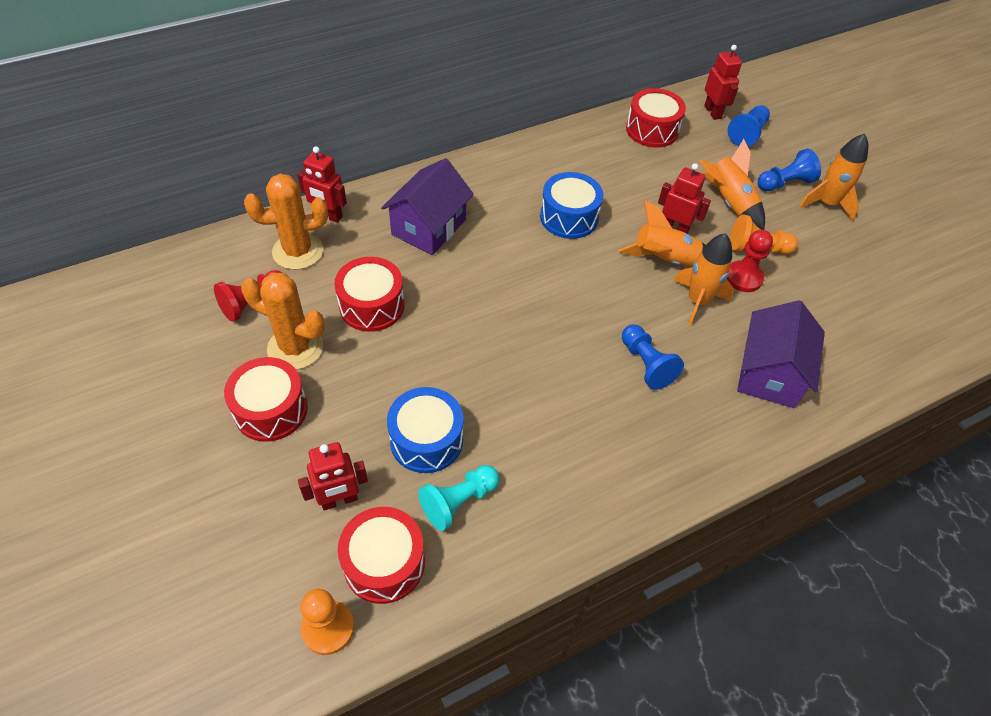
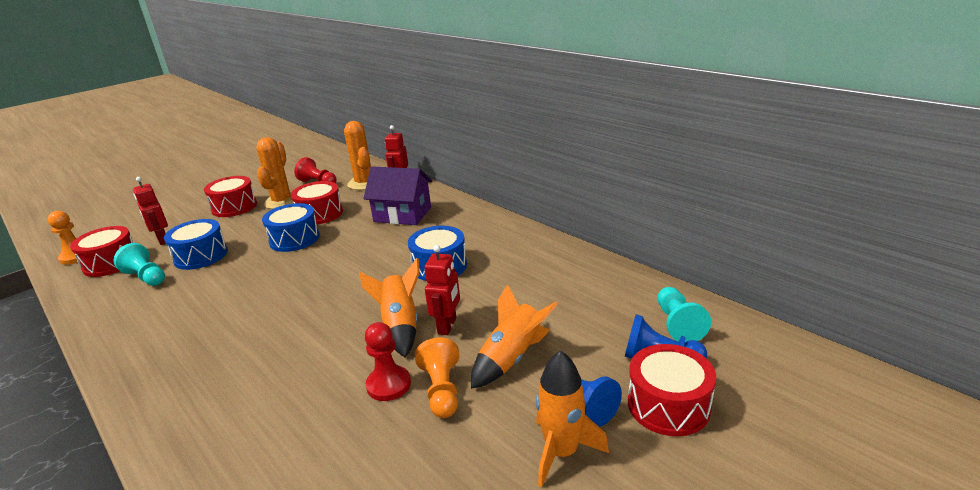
camera: 80 degrees right, 25 degrees down
(434, 334) = (294, 239): none -> blue drum
(646, 364) = (262, 336): blue pawn -> none
(652, 130) = (603, 288): red drum -> red drum (668, 405)
(697, 301) = (346, 356): orange rocket -> none
(713, 112) = (677, 324): red robot -> turquoise pawn
(770, 373) = (245, 422): purple house -> none

